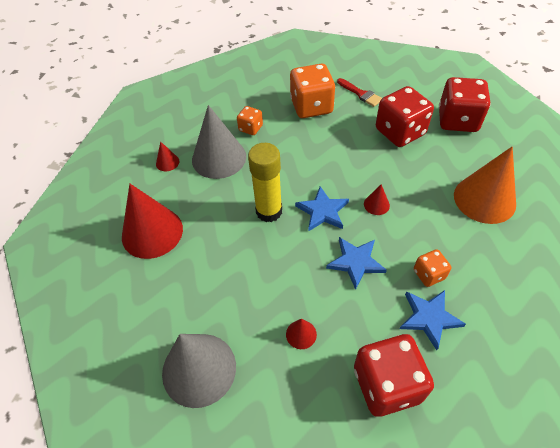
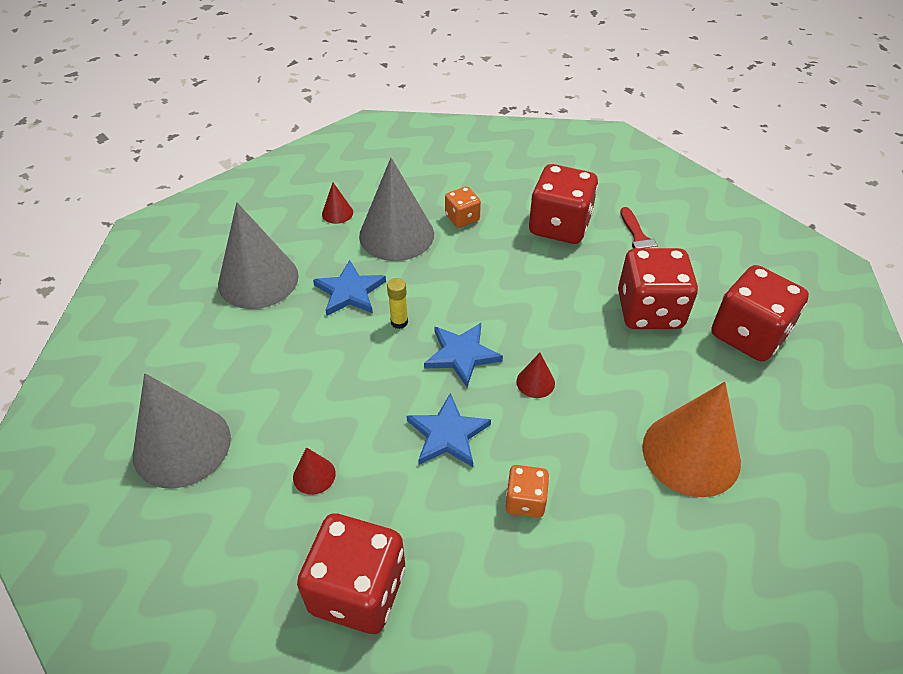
camera: 30 degrees right, 5 degrees down
(152, 232) = (258, 279): red cone -> grey cone
(269, 211) = (399, 322): yellow glue stick -> yellow glue stick, size x0.47
(311, 106) = (559, 226): orange dice -> red dice
(429, 318) = (478, 550): blue star -> blue star (350, 291)

